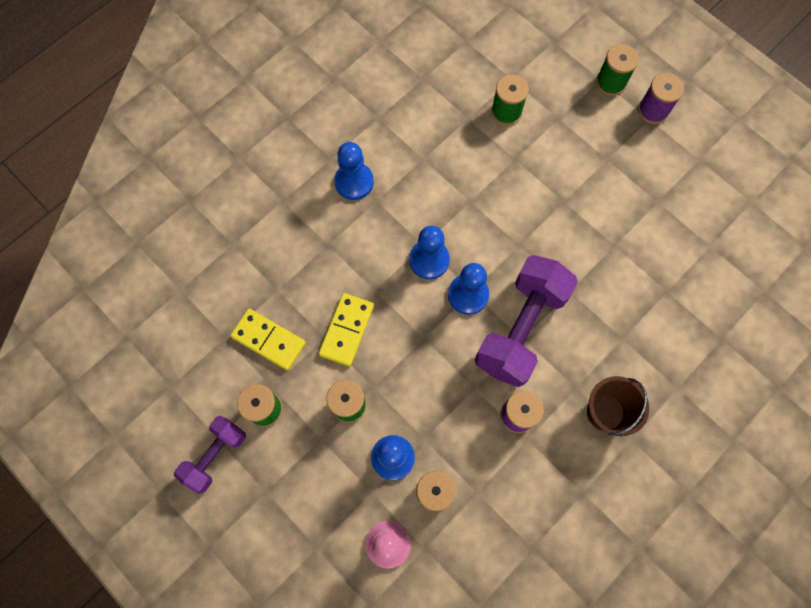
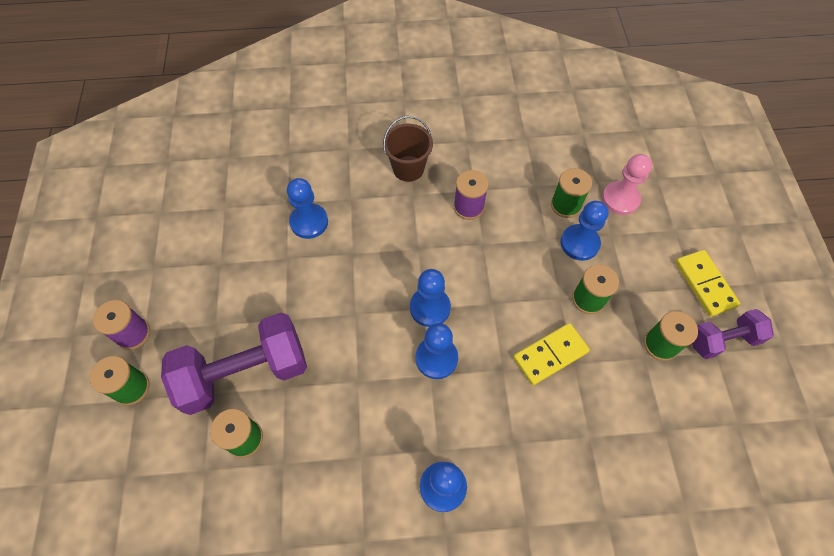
camera: 140 degrees left, 10 degrees down
(269, 340) = (624, 397): yellow domino -> yellow domino (704, 284)
(520, 328) = (413, 256): purple dumbbell -> purple dumbbell (245, 373)
(631, 289) = (309, 222): none -> blue pawn

